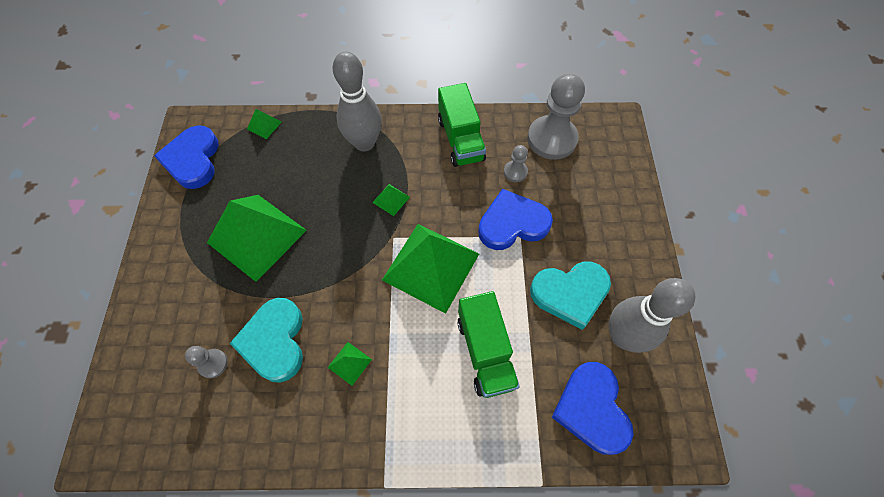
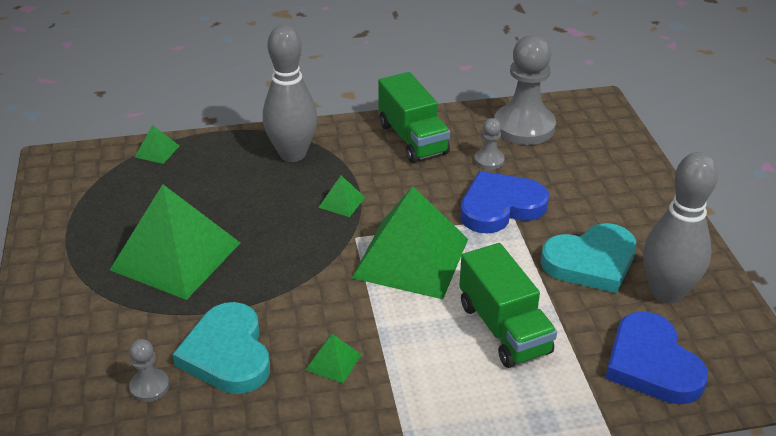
camera: 10 degrees left, 25 degrees down
(193, 160) = (69, 193): blue heart -> none

